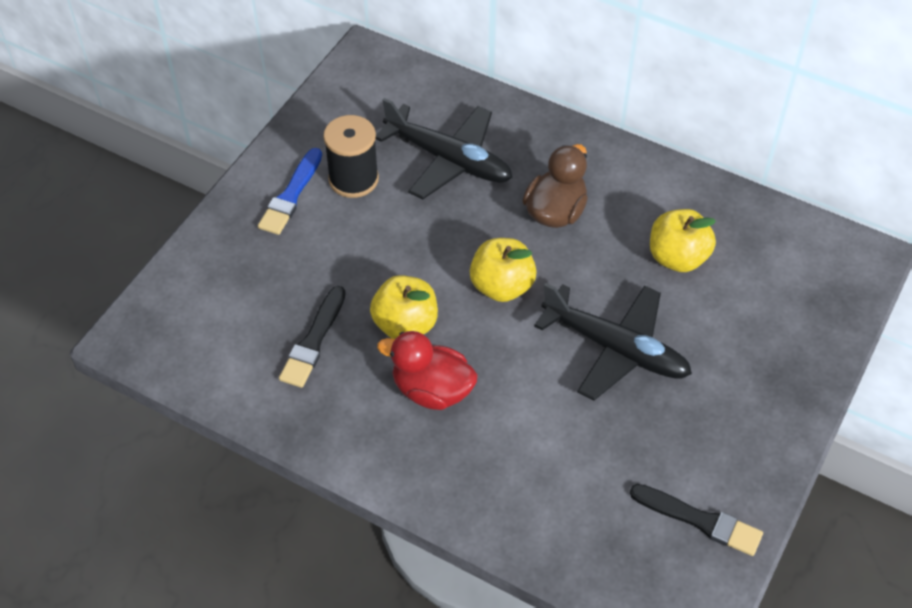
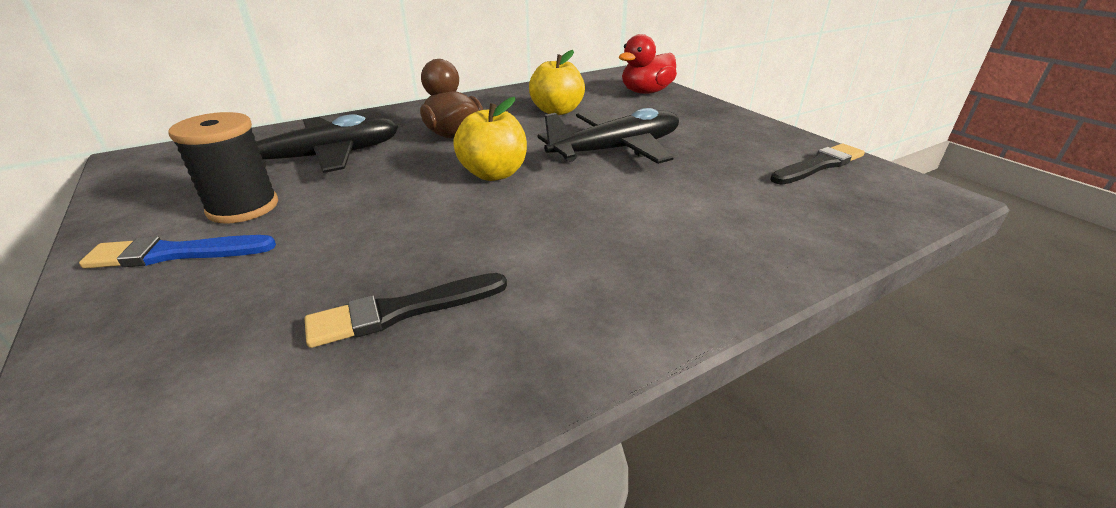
camera: 60 degrees left, 20 degrees down
(291, 195) = (176, 253): blue brush -> blue brush turned 120 degrees clockwise
(313, 340) = (403, 311): black brush -> black brush turned 105 degrees clockwise
(405, 324) = (469, 235): yellow apple -> none
(432, 390) = (574, 246): red duck -> red duck (646, 92)

